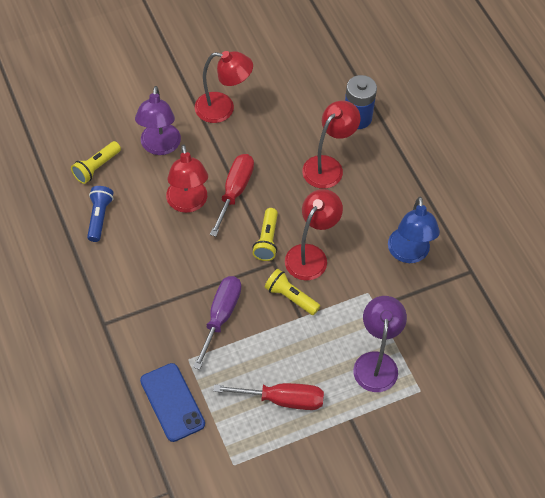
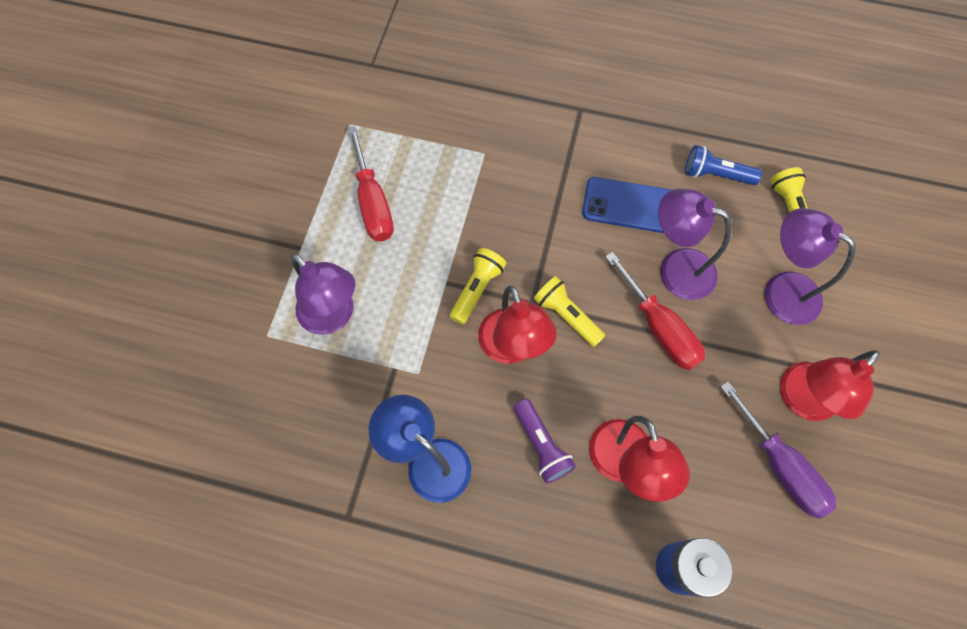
camera: 130 degrees right, 10 degrees up
(99, 217) = (716, 175): blue flashlight -> blue flashlight turned 150 degrees clockwise
(172, 402) = (451, 114): blue phone -> blue phone (630, 206)
(188, 203) = (675, 268): red lamp -> purple lamp
(221, 316) = (507, 209): purple screwdriver -> purple screwdriver (780, 466)
(282, 400) = (373, 203): red screwdriver -> red screwdriver turned 60 degrees counterclockwise
(290, 297) = (477, 289): yellow flashlight -> yellow flashlight turned 45 degrees counterclockwise
(352, 208) = (541, 445): none -> purple flashlight

